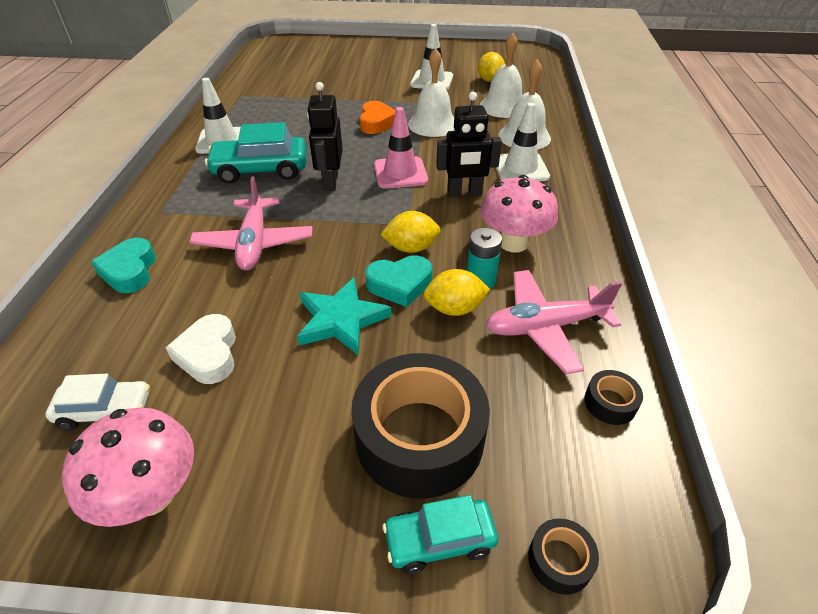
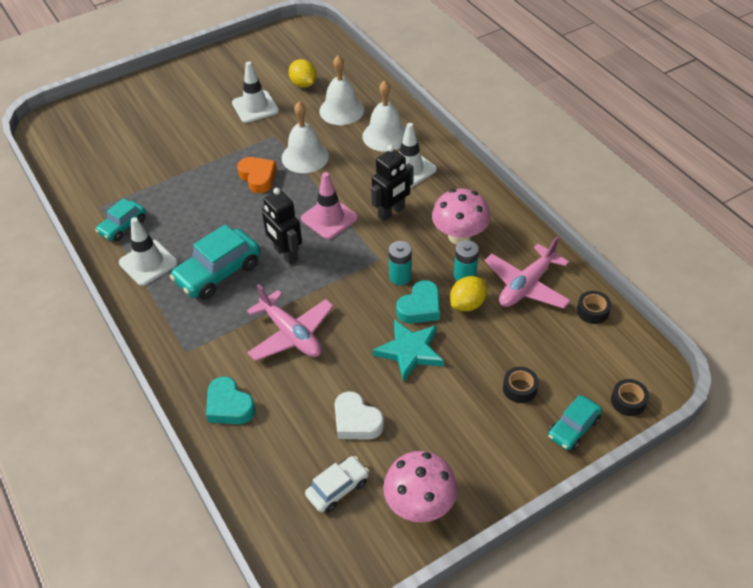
camera: 35 degrees left, 5 degrees up
(238, 112) = (123, 226): none -> turquoise car
(411, 248) = (400, 276): yellow lemon -> turquoise battery
(419, 437) = (519, 388): black tape -> black tape, size x0.42

